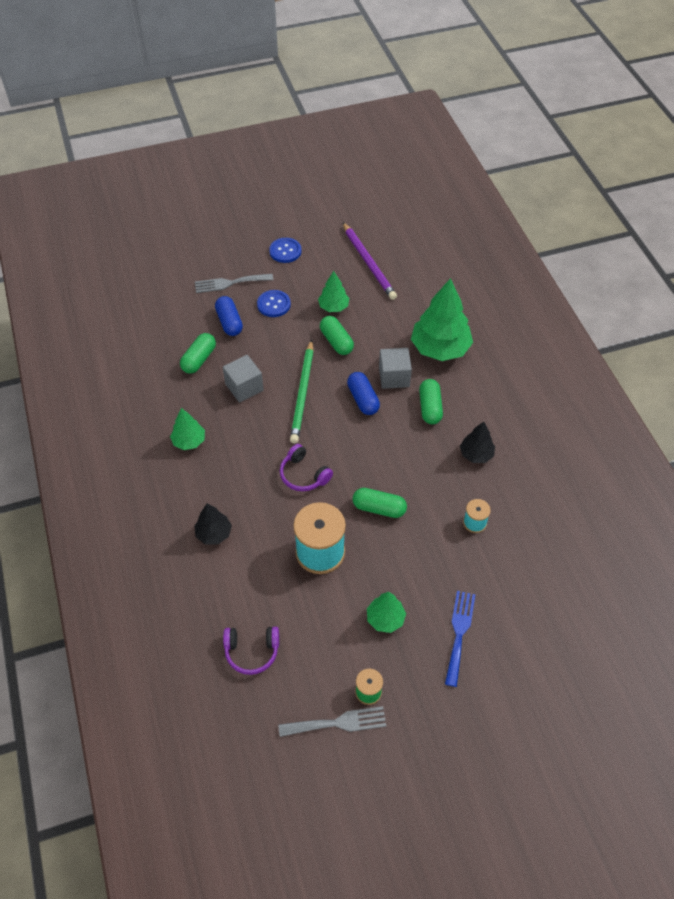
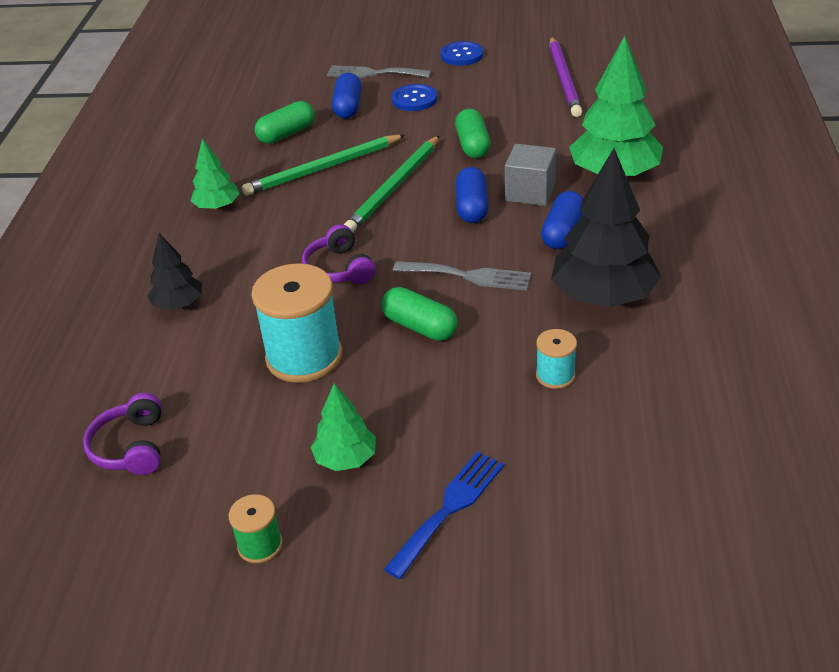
camera: 25 degrees right, 15 degrees down
(244, 387) = (323, 168): grey cube -> green pencil
(252, 651) = (131, 447): purple headphones -> purple headphones turned 60 degrees clockwise
(333, 307) = (490, 112): green tree -> none
(337, 723) = (187, 572): grey fork -> grey fork (468, 276)
(430, 407) = (563, 232): green capsule -> blue capsule
(476, 454) = (603, 296): black tree -> black tree, size x1.89

